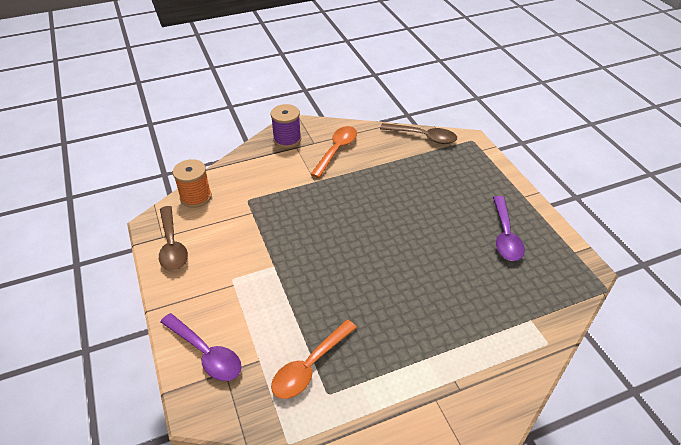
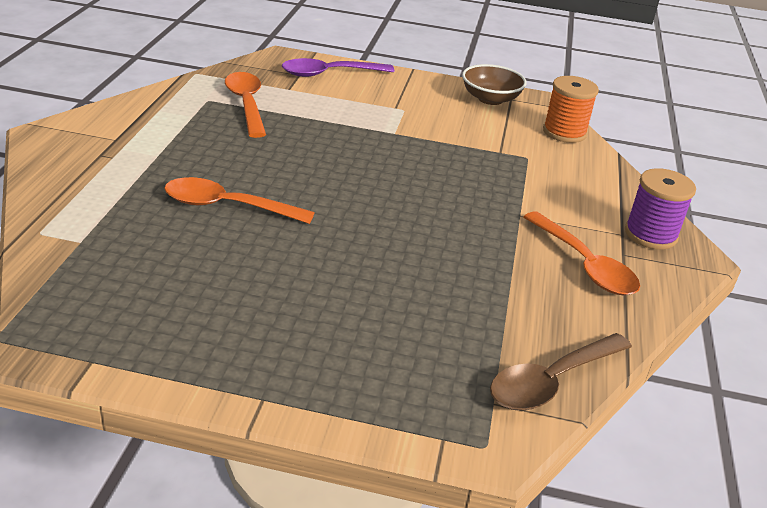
camera: 120 degrees right, 10 degrees down
(172, 245) = (490, 99): brown spoon -> brown bowl
(434, 286) = (227, 206): none -> orange spoon
(505, 236) = (216, 313): purple spoon -> none

